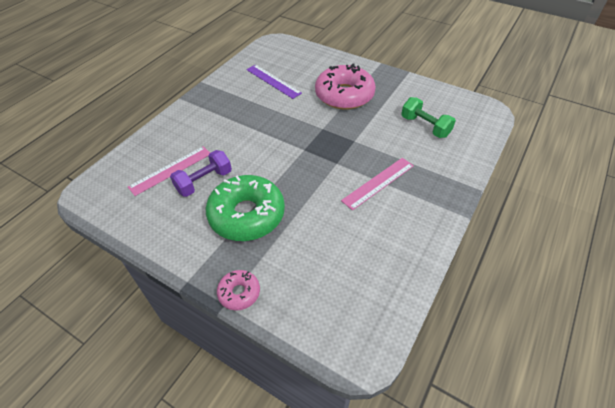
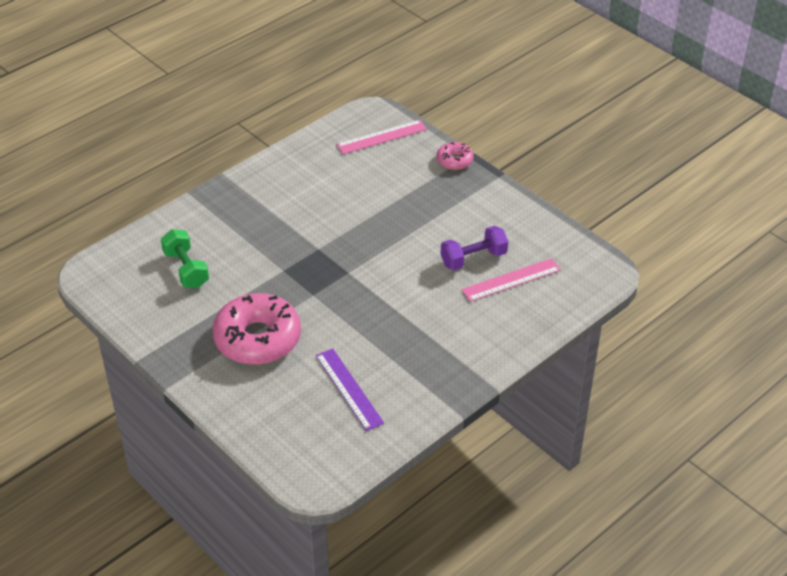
camera: 165 degrees left, 5 degrees down
(247, 215) = (434, 217): green donut -> none
(378, 183) = (285, 219): pink ruler -> pink ruler (381, 137)

